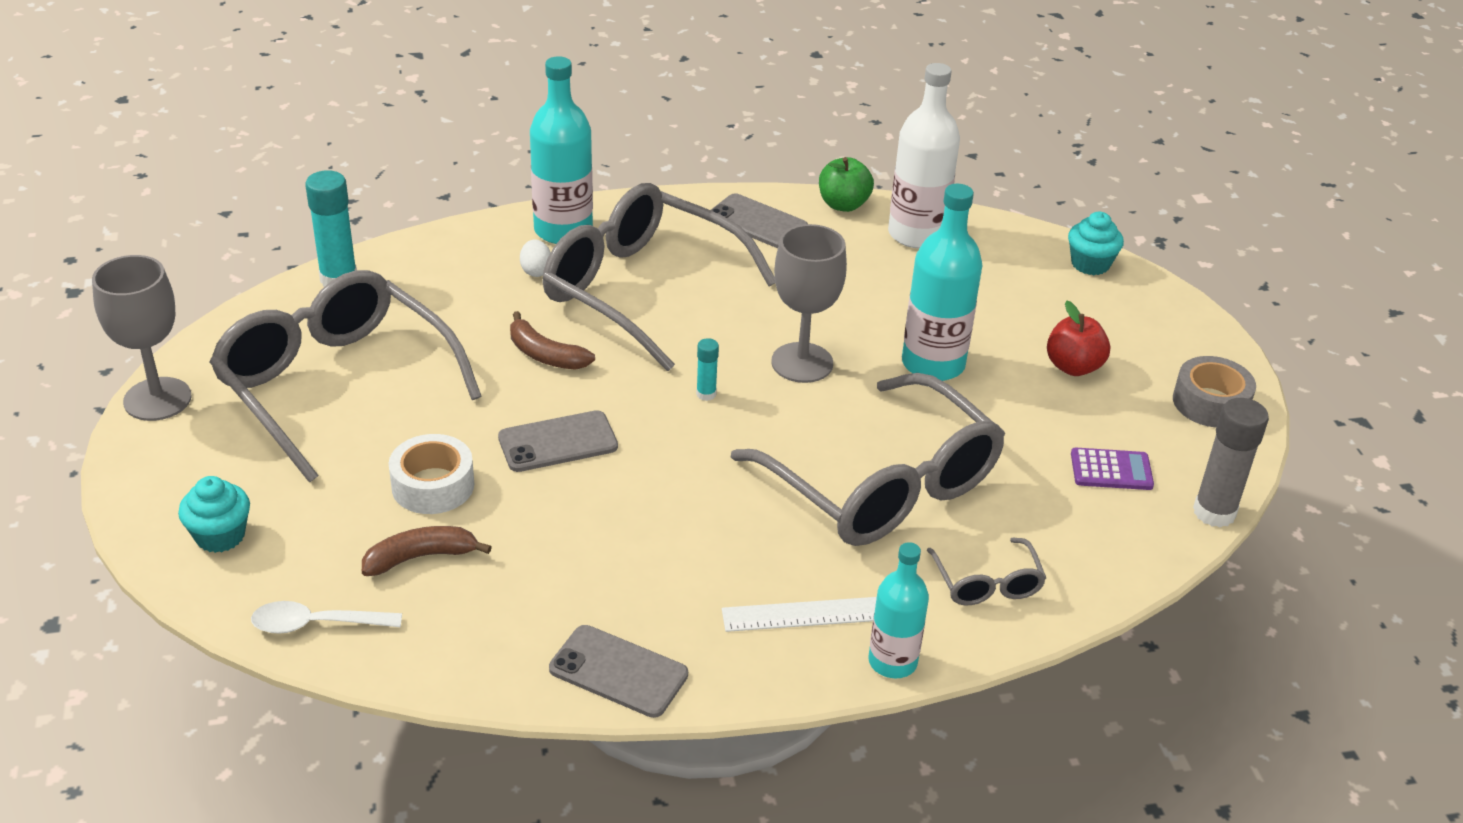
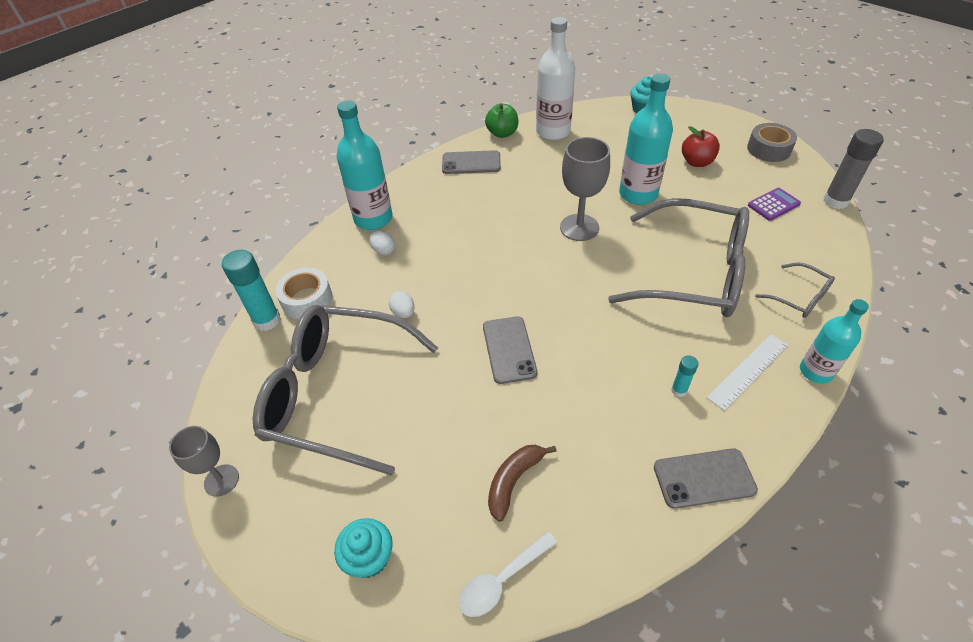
camera: 30 degrees left, 10 degrees up
(157, 399) = (221, 480): grey goblet -> grey goblet, size x0.64
(433, 485) = (468, 425): white tape -> white tape (307, 300)
(486, 346) = (403, 313): none -> white egg
(545, 355) = (443, 299): brown banana -> none
(558, 442) = (509, 349): grey phone -> grey phone turned 45 degrees counterclockwise
(642, 290) = (454, 231): grey glasses -> none
(706, 394) = (553, 272): turquoise glue stick -> turquoise glue stick (679, 390)

